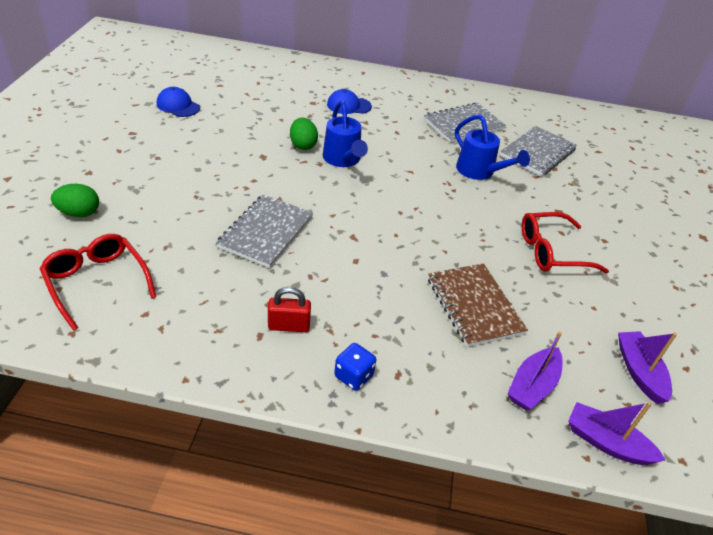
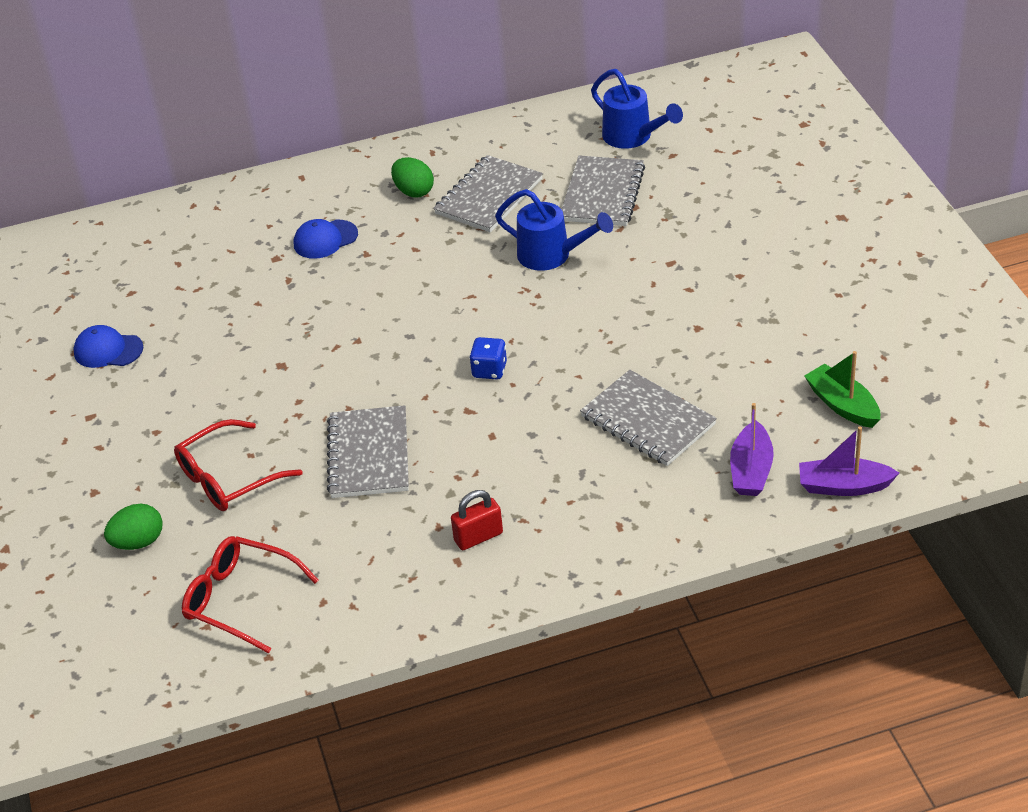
camera: 20 degrees left, 0 degrees up
(303, 145) = (316, 326): green egg -> green egg (414, 191)
(343, 159) = (380, 321): blue watering can -> blue watering can (632, 137)
(353, 376) = (578, 549): blue dice -> blue dice (489, 370)
(474, 306) = (647, 421): brown notebook -> grey notebook
(551, 251) = (691, 318): red glasses -> red glasses (227, 478)
(639, 372) = (842, 405): purple boat -> green boat

